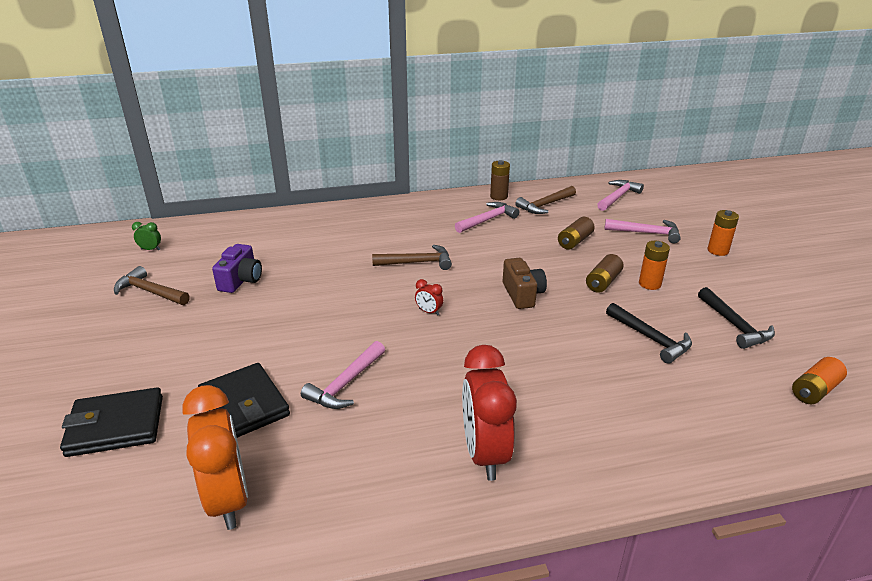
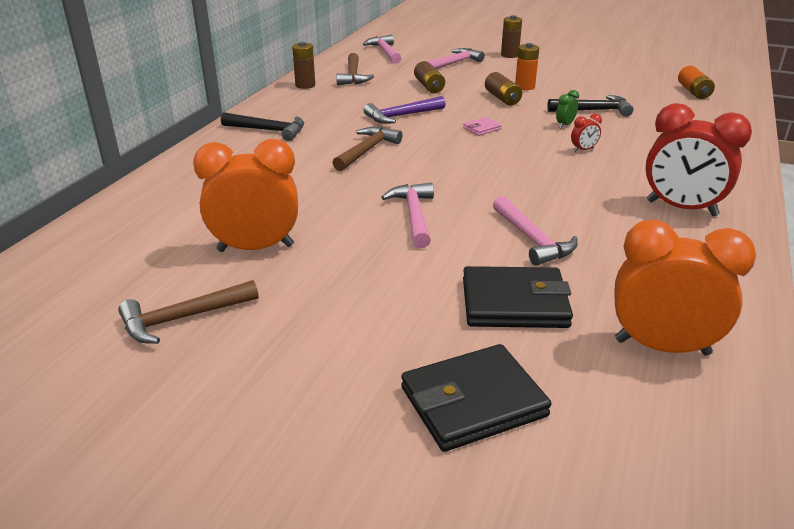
camera: 55 degrees left, 0 degrees up
(116, 426) = (473, 402): black wallet -> black wallet turned 45 degrees clockwise
(150, 249) = (60, 296): green clock -> green clock (565, 125)
(241, 280) = (255, 248): purple camera -> orange clock
(429, 312) = (459, 170): red clock -> red clock (583, 150)
(488, 220) = (339, 102): pink hammer -> pink hammer (414, 215)
(497, 252) = (401, 116): none -> purple hammer
(522, 294) = (482, 128): brown camera -> pink wallet
(718, 251) = (509, 55): orange battery -> brown battery
(734, 325) = (605, 84): black hammer -> black hammer (269, 130)

